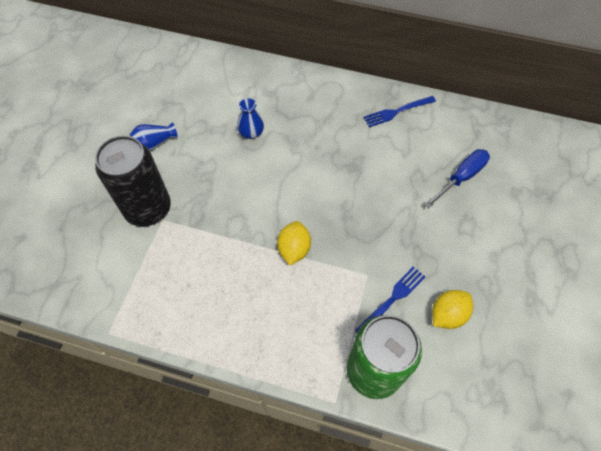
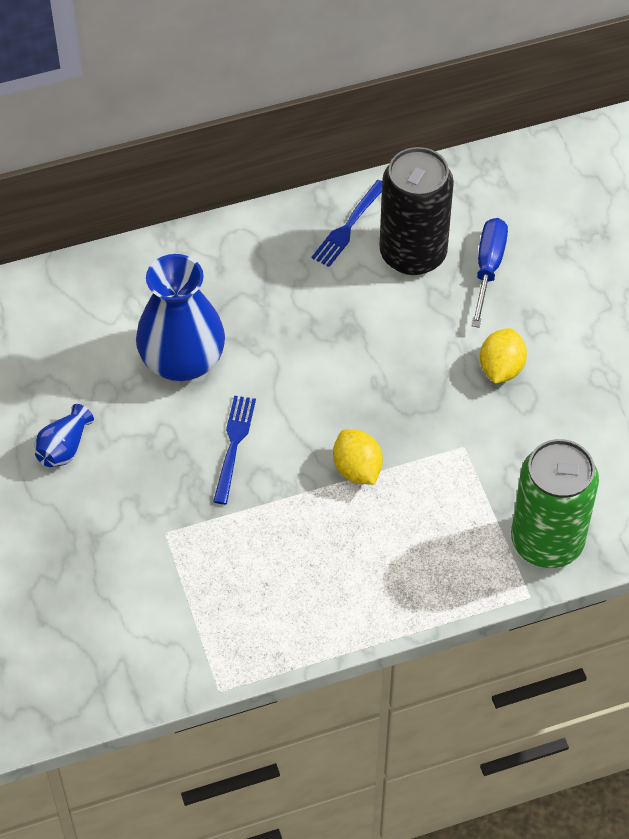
camera: 35 degrees left, 5 degrees down
(148, 209) = (134, 531): black can -> black can (413, 254)
(251, 133) = (182, 360): blue vase -> blue vase, size x2.11
(392, 299) = (511, 455): blue fork -> blue fork (233, 445)
(447, 315) = (582, 435): yellow lemon -> yellow lemon (501, 368)

